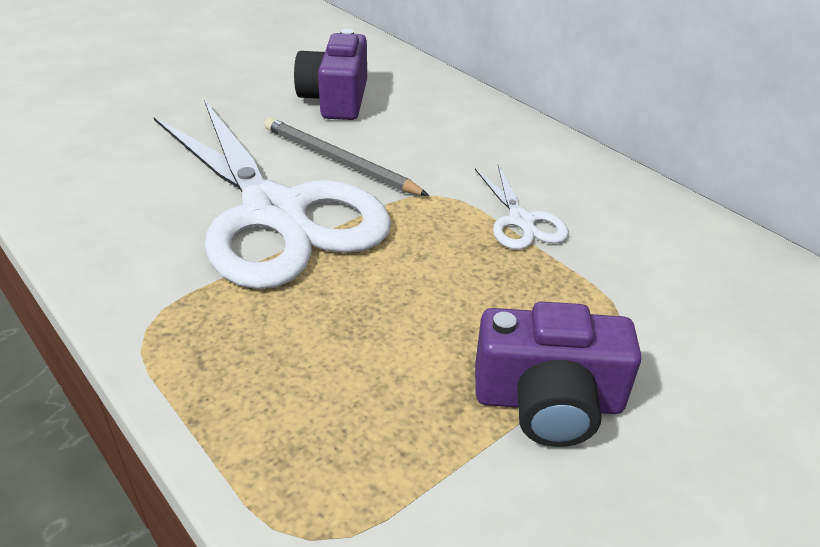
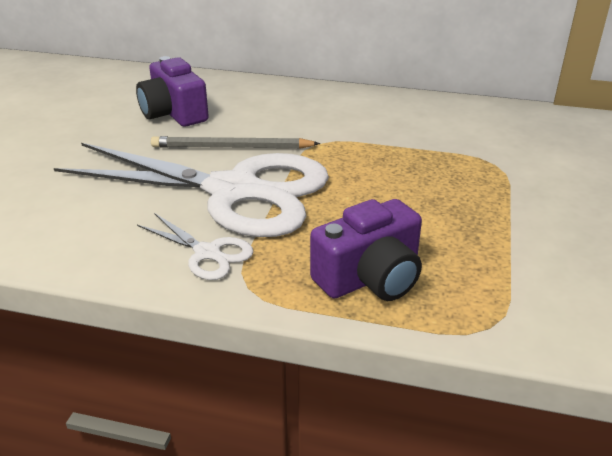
camera: 35 degrees left, 5 degrees down
(521, 221) = (384, 138): white scissors -> white scissors (207, 253)
(548, 401) = (510, 213): purple camera -> purple camera (370, 278)

